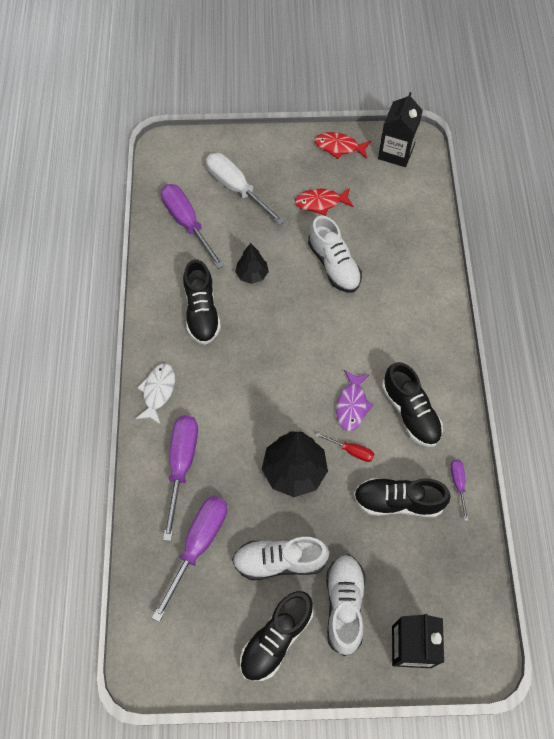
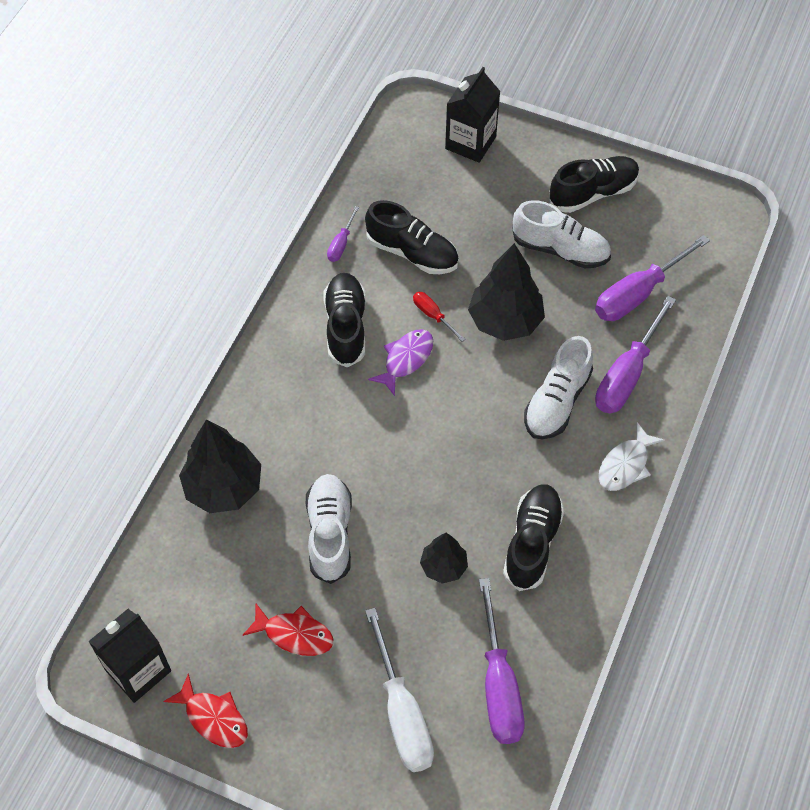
camera: 155 degrees left, 5 degrees down
(344, 605) = (515, 193): white shoe -> white shoe (557, 401)
(418, 265) = (223, 487): none -> black tree

